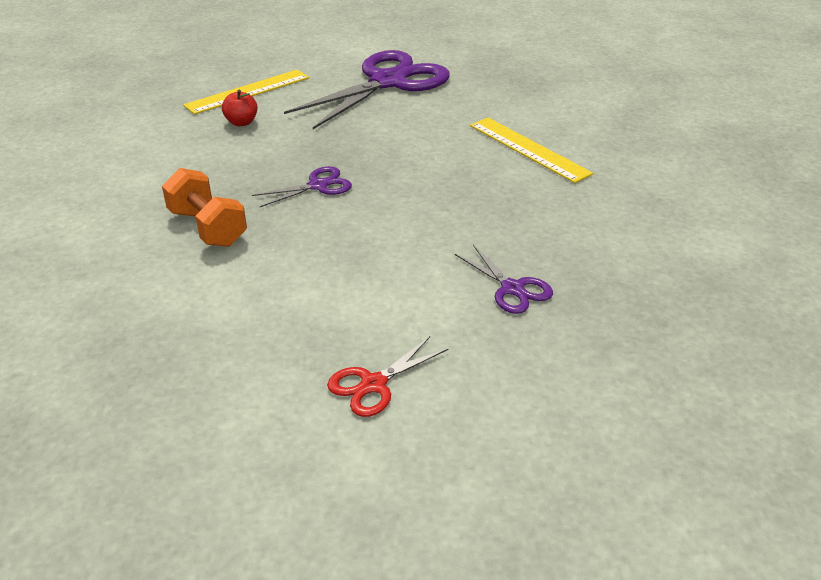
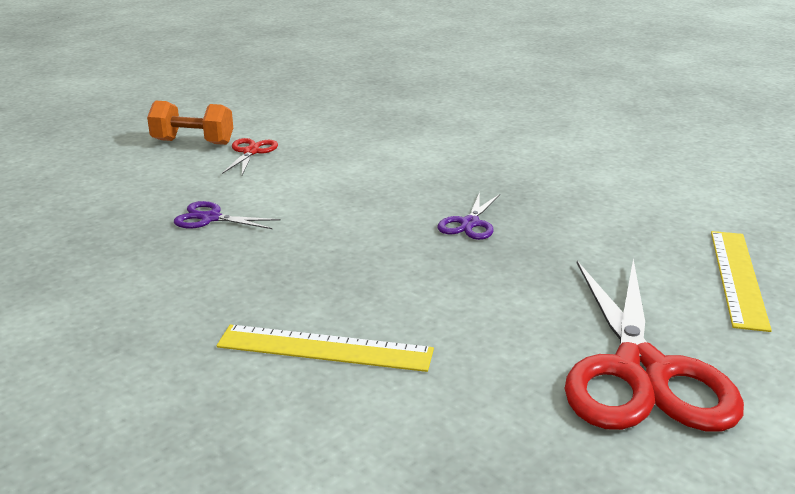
camera: 140 degrees right, 10 degrees down
(208, 228) = (486, 171): orange dumbbell -> orange dumbbell (193, 142)
(241, 122) = (654, 244): red apple -> none
(388, 82) = (641, 371): purple scissors -> red scissors

